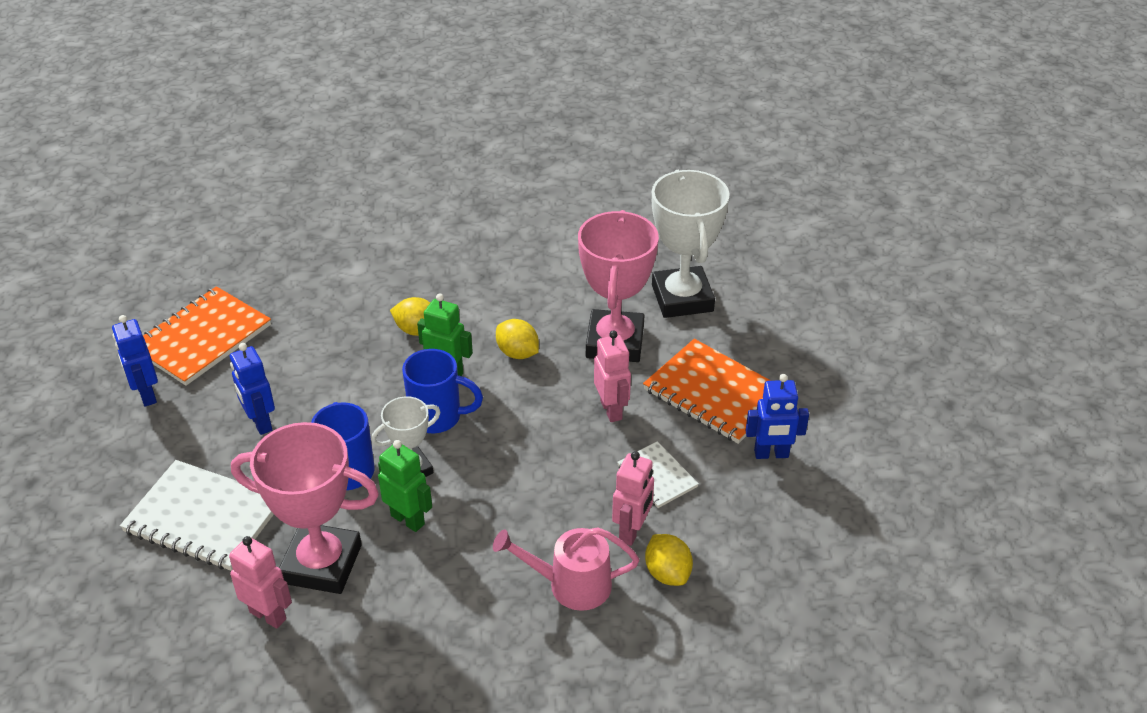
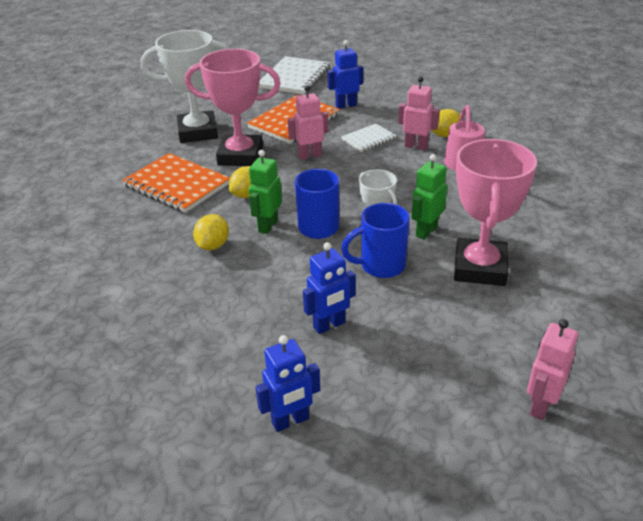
camera: 90 degrees left, 5 degrees down
(202, 338) = (202, 391): orange notebook -> orange notebook (177, 185)
(203, 518) = (450, 343): white notebook -> white notebook (294, 78)
(268, 615) = (537, 288): pink robot -> pink robot (541, 405)
(771, 454) = (346, 105): blue robot -> blue robot turned 105 degrees counterclockwise

